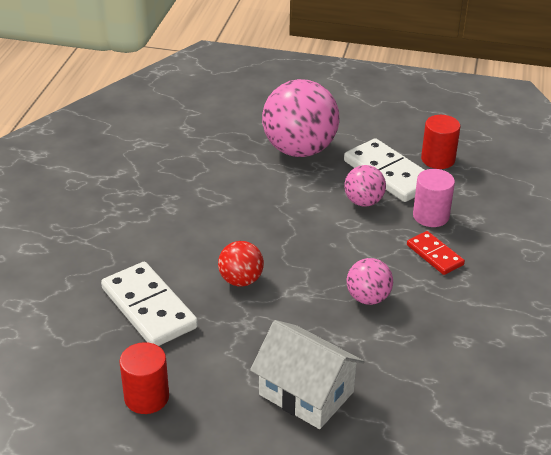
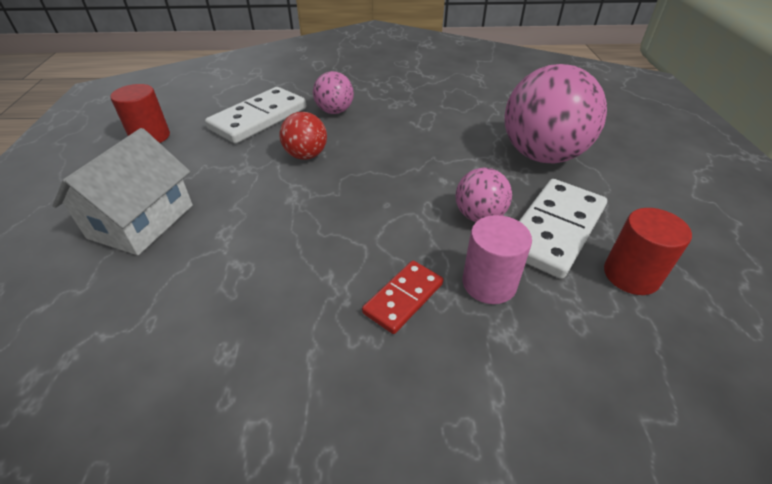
camera: 75 degrees right, 5 degrees up
(368, 298) = (298, 245): pink ball -> pink ball (335, 111)

